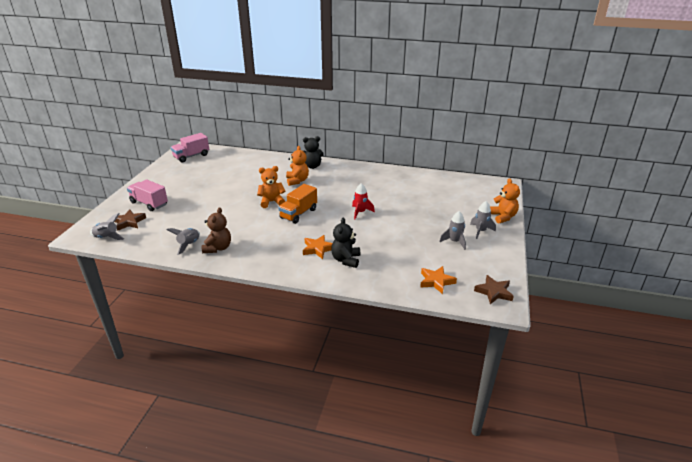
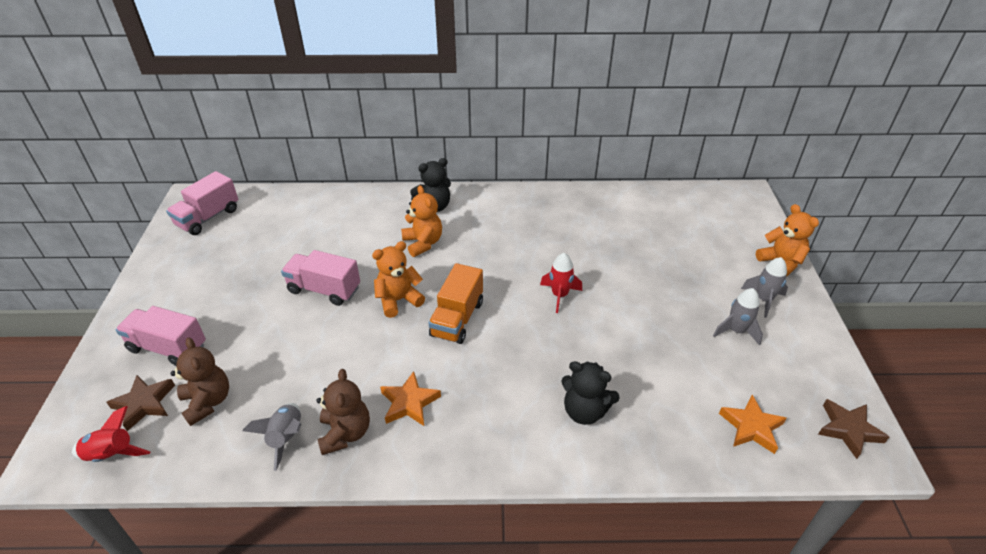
camera: 15 degrees left, 10 degrees up
(107, 237) = (112, 454): grey rocket -> red rocket
(158, 226) = (208, 402): none -> brown teddy bear
(235, 192) = (324, 289): none -> pink truck
(318, 249) = (526, 395): orange star -> orange star (409, 403)
(346, 260) = (584, 411): black teddy bear -> black teddy bear turned 60 degrees counterclockwise

